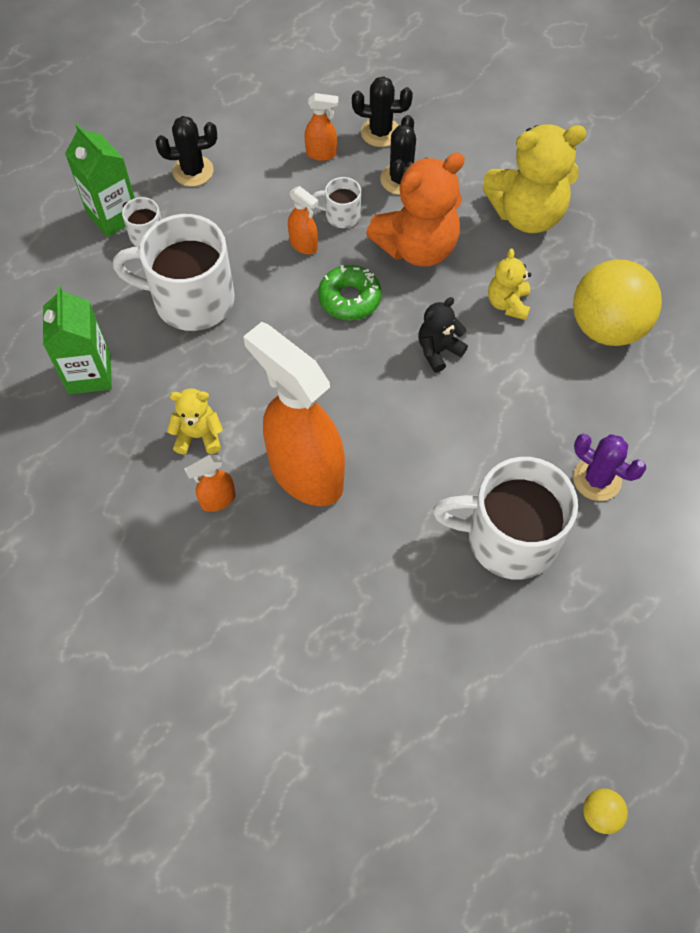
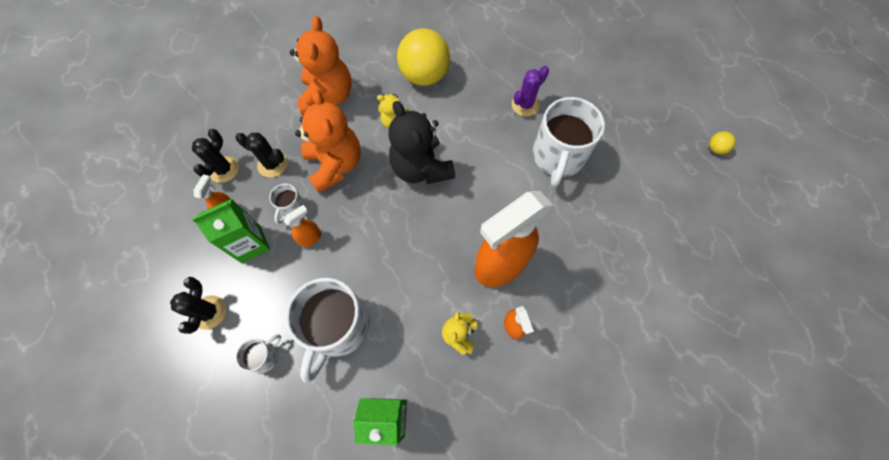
camera: 80 degrees left, 5 degrees up
(113, 216) = (233, 385): green carton -> green carton (251, 244)
(349, 298) = (366, 215): green donut -> none
(438, 350) = (421, 168): black teddy bear -> black teddy bear, size x1.94
(527, 214) = (328, 97): yellow teddy bear -> orange teddy bear

